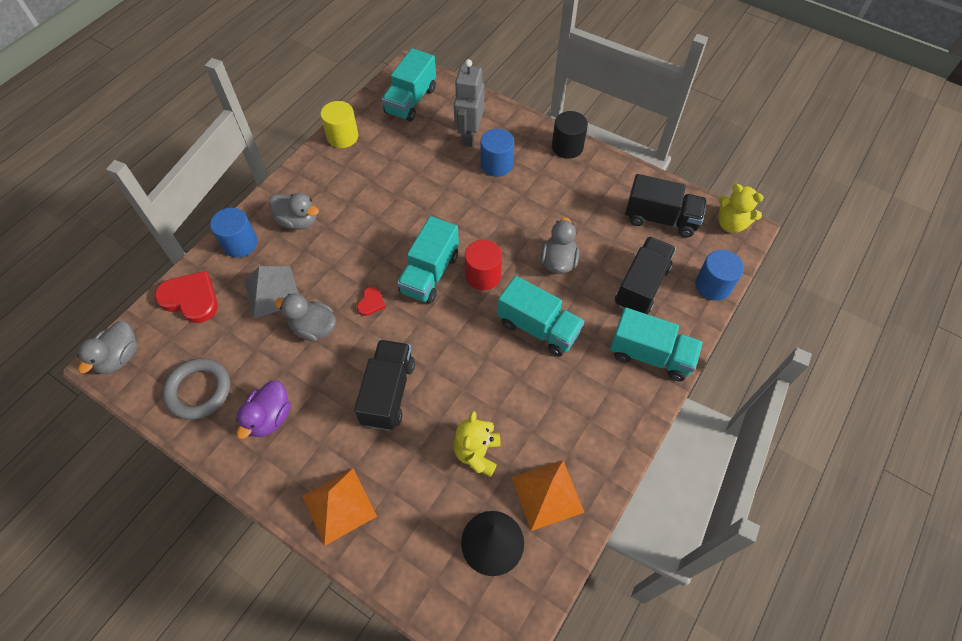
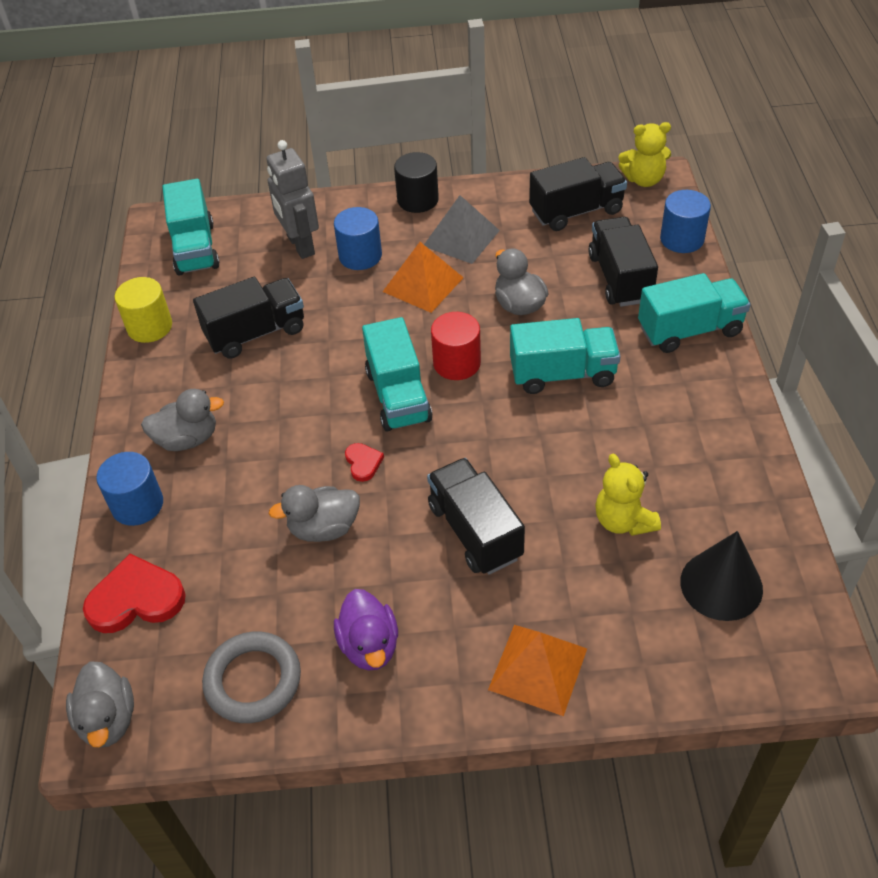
camera: 35 degrees left, 10 degrees down
(272, 291) = (233, 526): grey pyramid -> grey pyramid (461, 238)
(392, 178) = (256, 333): none -> black truck
(547, 494) = (725, 508): orange pyramid -> orange pyramid (423, 284)

